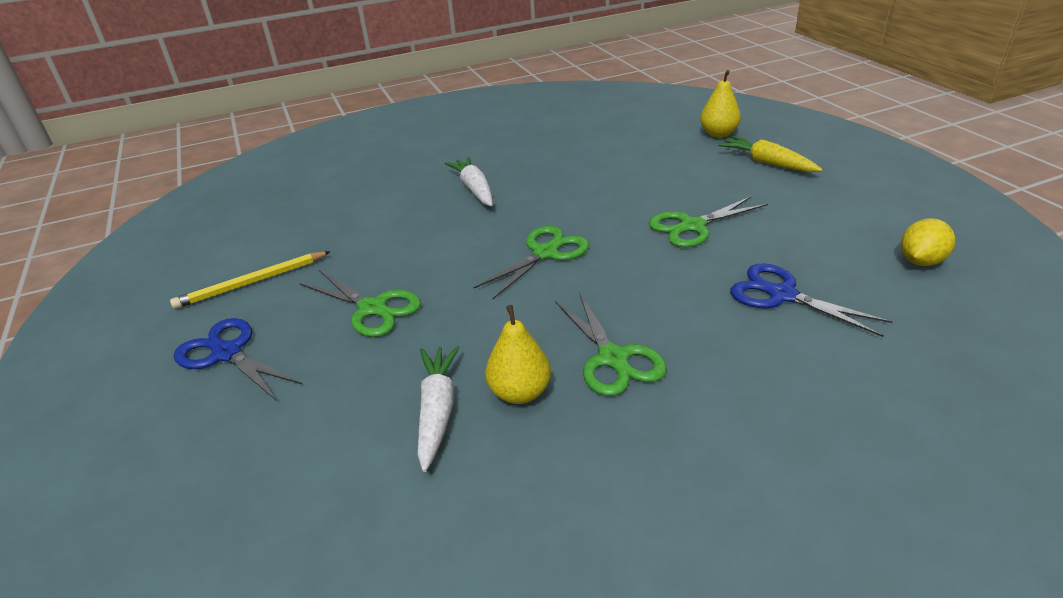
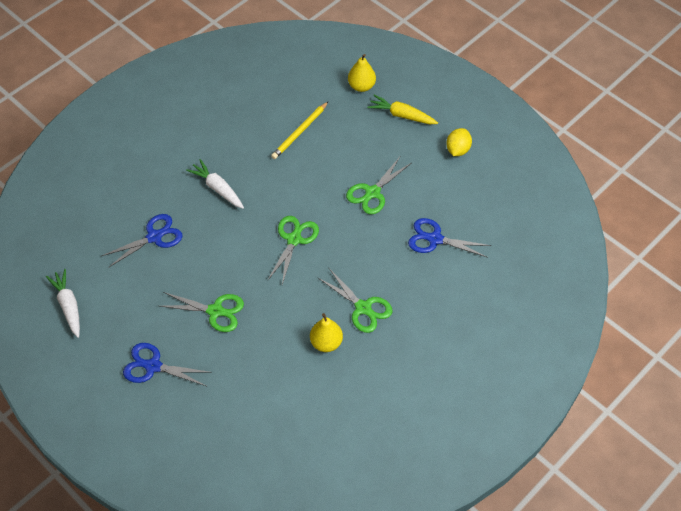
camera: 25 degrees left, 20 degrees up
(252, 282) = (125, 312): yellow pencil -> yellow pencil (300, 132)
(359, 217) = (154, 237): none -> blue scissors
(437, 411) = (291, 366): white carrot -> white carrot (68, 306)
(920, 261) = (501, 193): yellow lemon -> yellow lemon (457, 150)

